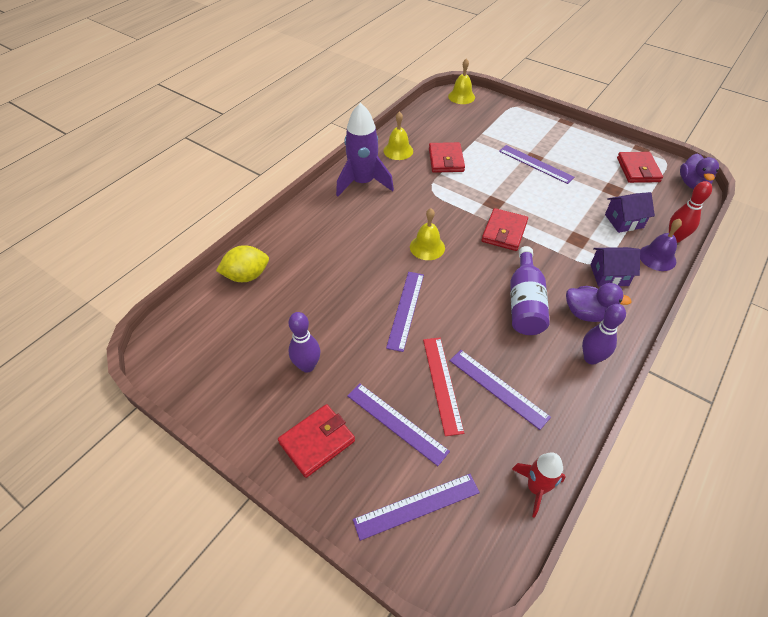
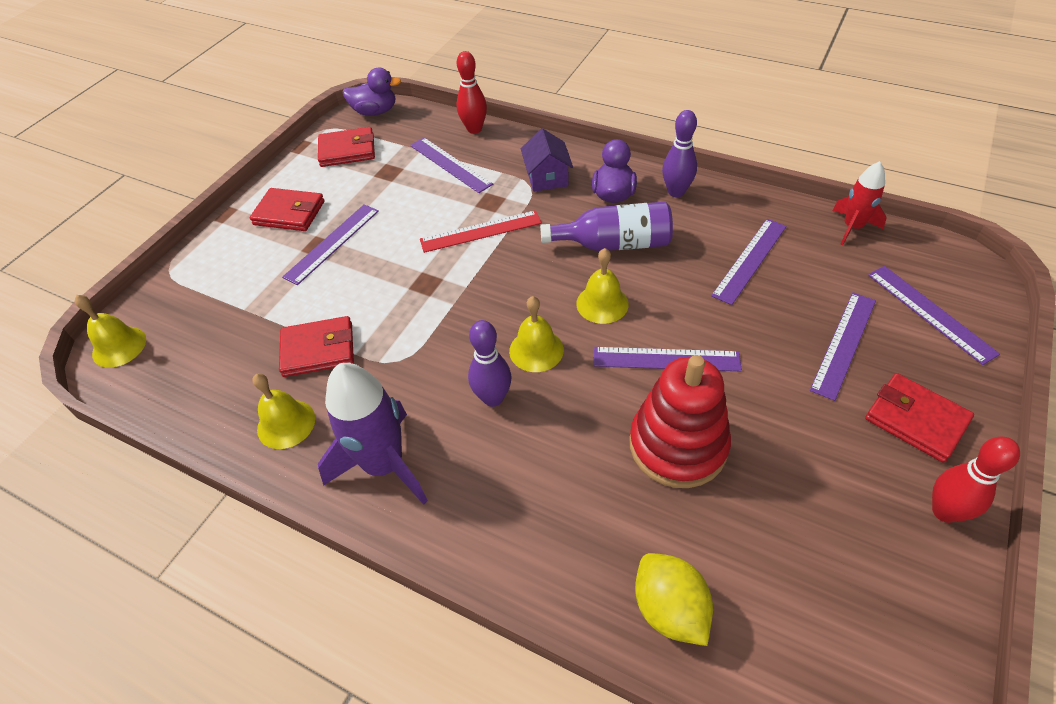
camera: 95 degrees left, 0 degrees up
(246, 426) = (944, 511): none -> red bowling pin
(307, 366) = (812, 459): purple bowling pin -> purple bowling pin (493, 398)
(338, 300) = (677, 445): none -> red stacking toy
(442, 384) = (768, 308): red ruler -> red ruler (481, 231)
(462, 285) = (602, 303): none -> yellow bell
(504, 232) = (488, 269): red wallet -> red wallet (289, 213)
(624, 221) = (450, 164): purple house -> purple ruler
(657, 257) = (509, 142): purple bell -> none

